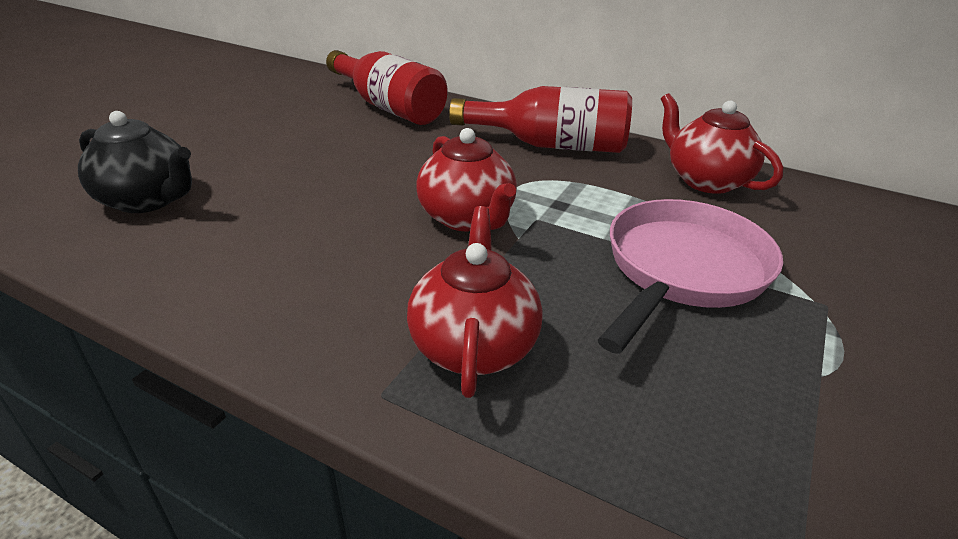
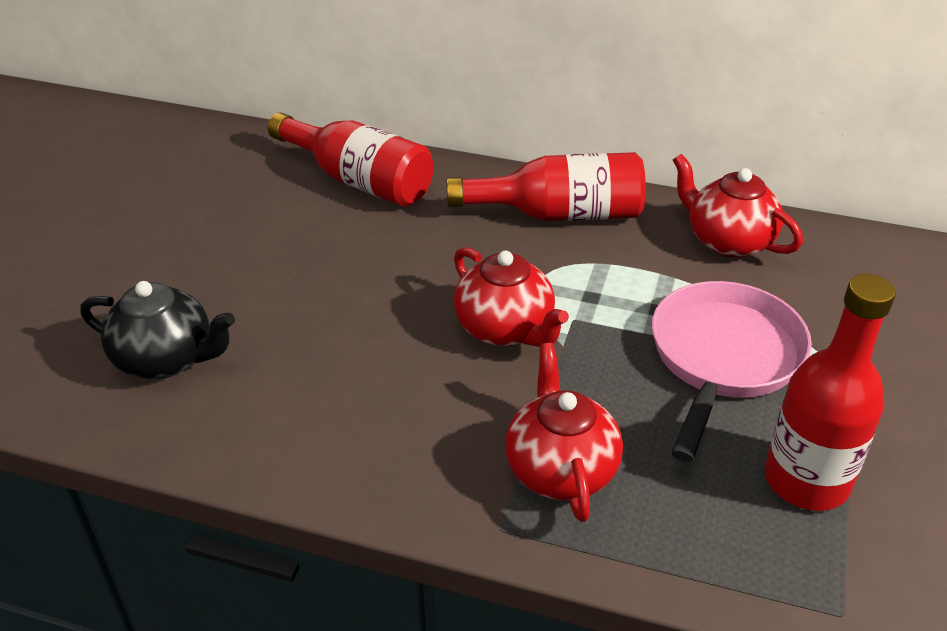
camera: 10 degrees left, 5 degrees up
(761, 403) = (806, 481): none -> red bottle

